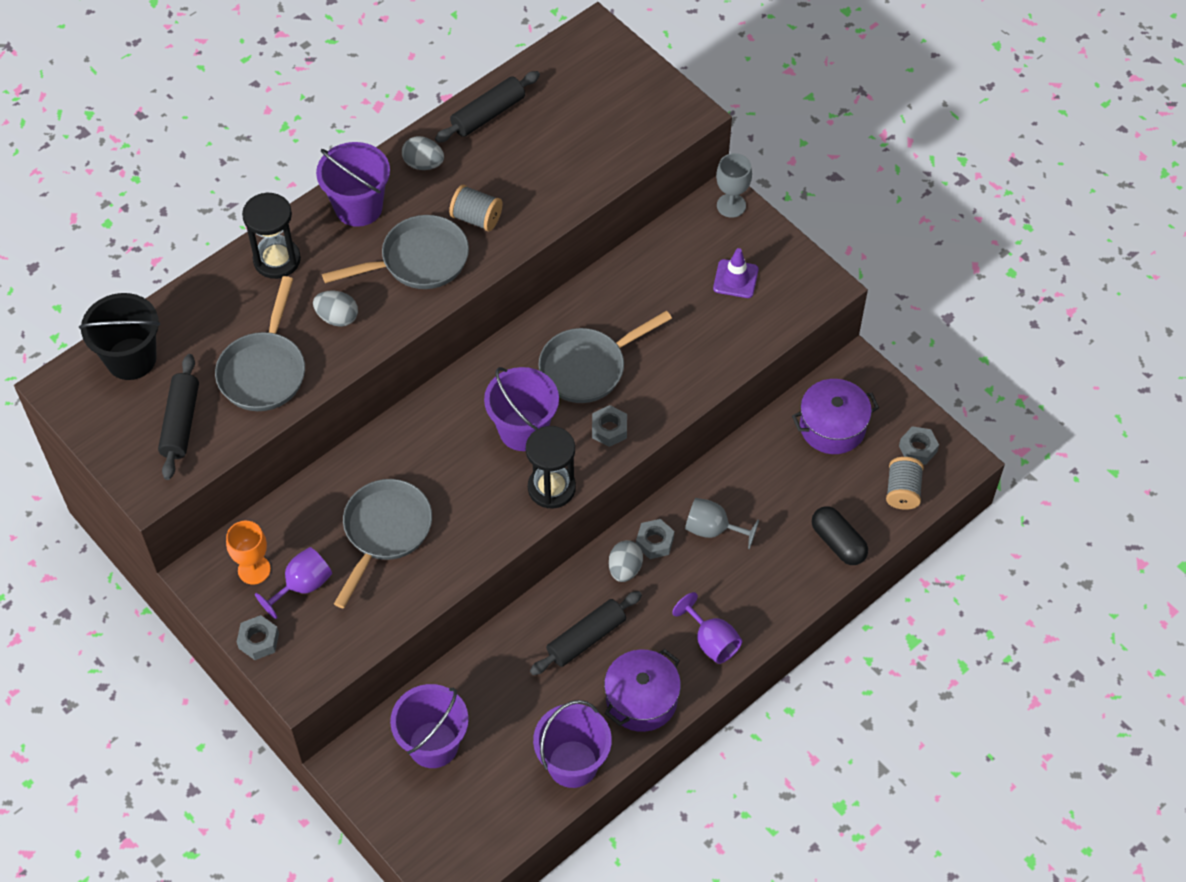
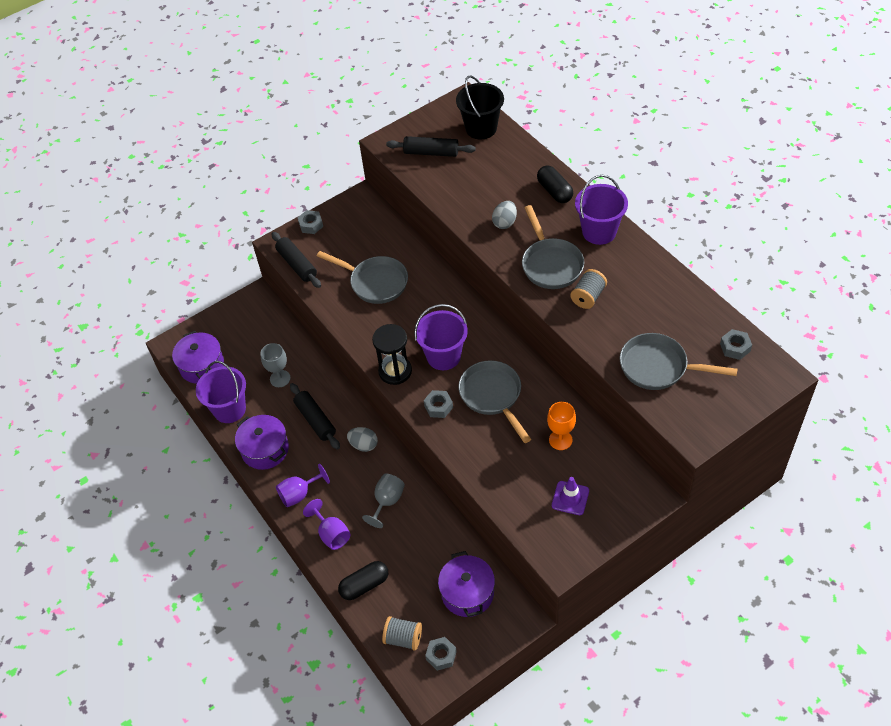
camera: 100 degrees right, 5 degrees down
(254, 569) = (359, 221): orange goblet -> orange goblet (560, 440)
(264, 370) = (466, 188): grey pan -> grey pan (658, 367)
(277, 260) = (554, 191): black hourglass -> black capsule
(302, 586) = (344, 243): purple goblet -> purple goblet (331, 534)
(423, 164) = (639, 267): grey egg -> none
(433, 744) = (259, 338): purple bucket -> none
(488, 114) = (688, 304): black rolling pin -> black rolling pin (297, 264)
(490, 823) = (202, 366): none -> purple pot
(654, 542) = (382, 464): grey nut -> grey nut (735, 347)
(731, 205) = (645, 501): grey goblet -> grey goblet (280, 378)

